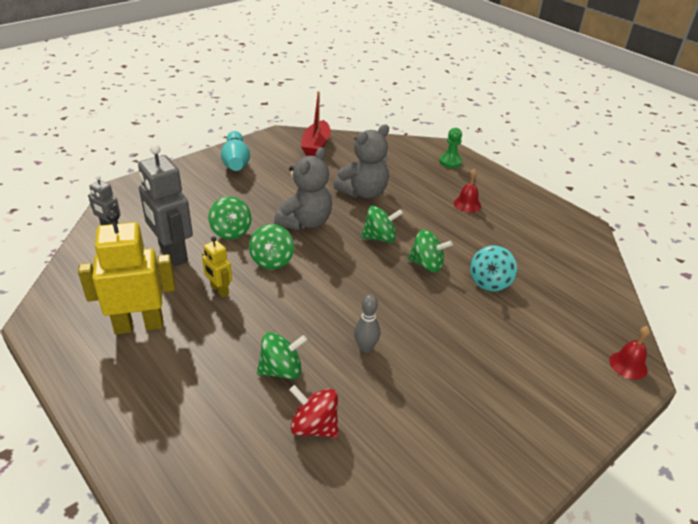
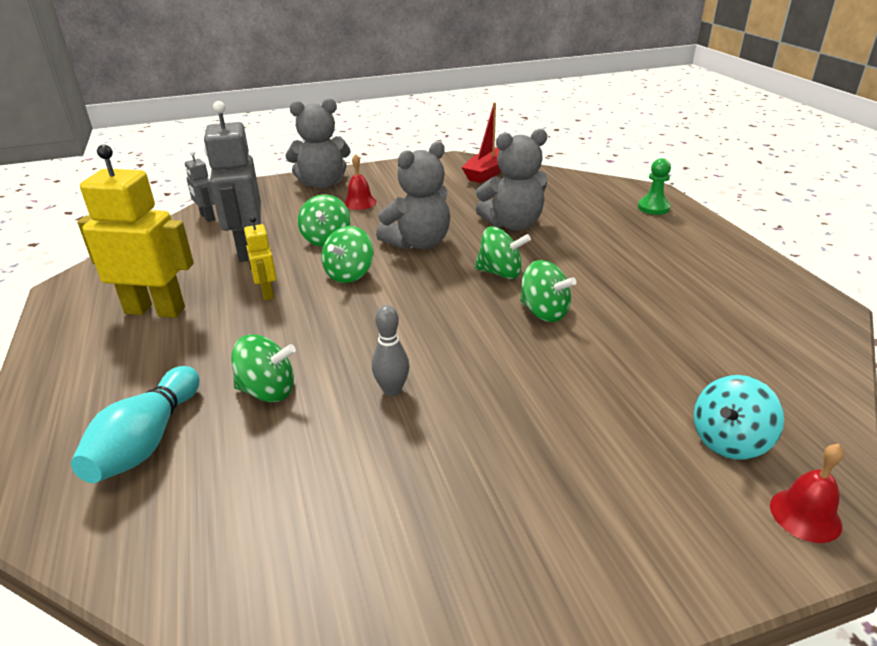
camera: 25 degrees right, 5 degrees down
(187, 176) = (322, 184): none -> grey teddy bear
(236, 161) = (384, 177): turquoise bowling pin -> turquoise bowling pin (147, 441)
(314, 426) = (255, 467): red spinning top -> none
(467, 204) = (648, 255): red bell -> red bell (359, 202)
(490, 282) = (624, 349): turquoise spinning top -> turquoise spinning top (729, 441)

